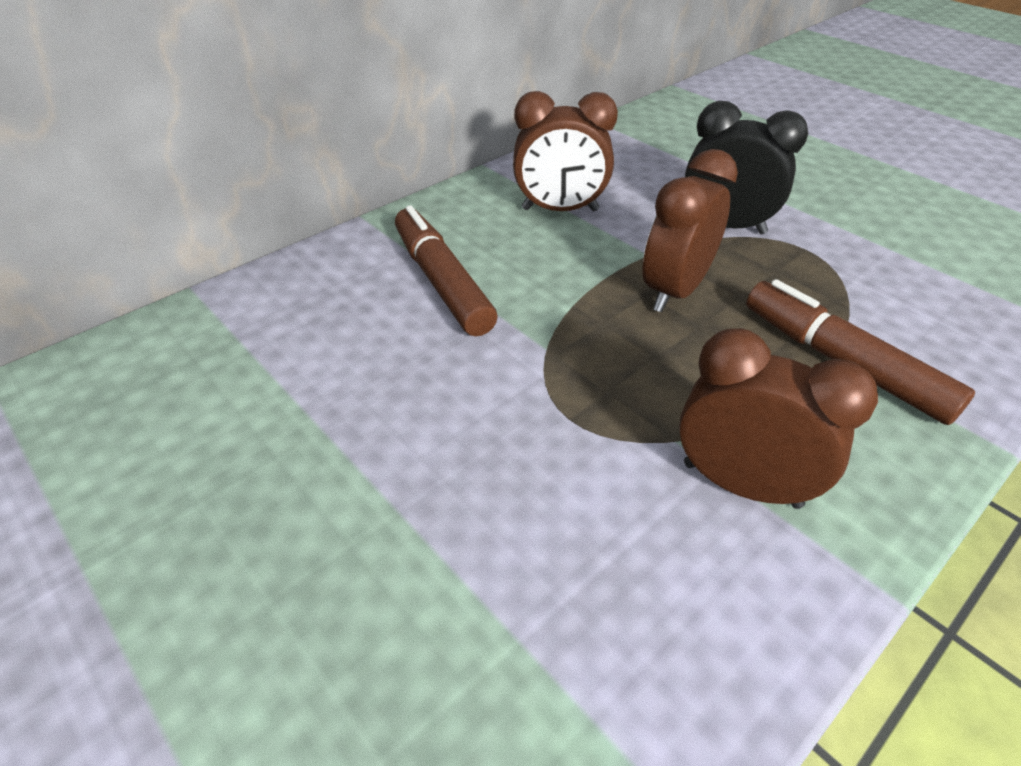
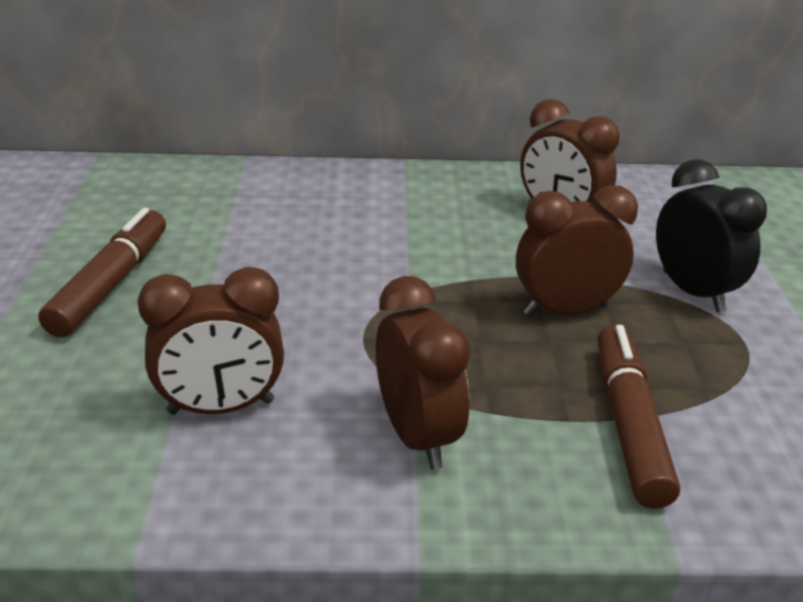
camera: 40 degrees right, 10 degrees down
(442, 282) = (398, 222): brown marker -> brown marker (111, 284)
(555, 593) = (221, 407): none -> brown clock

